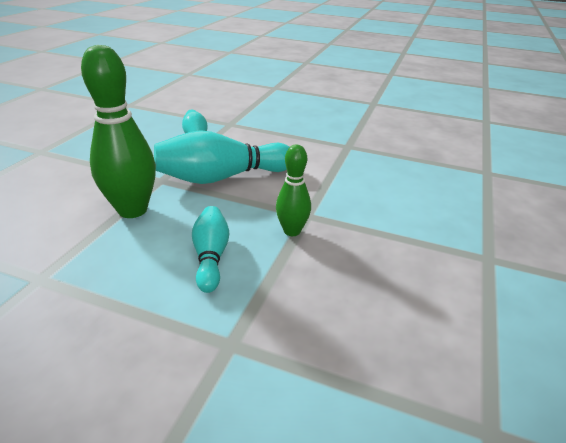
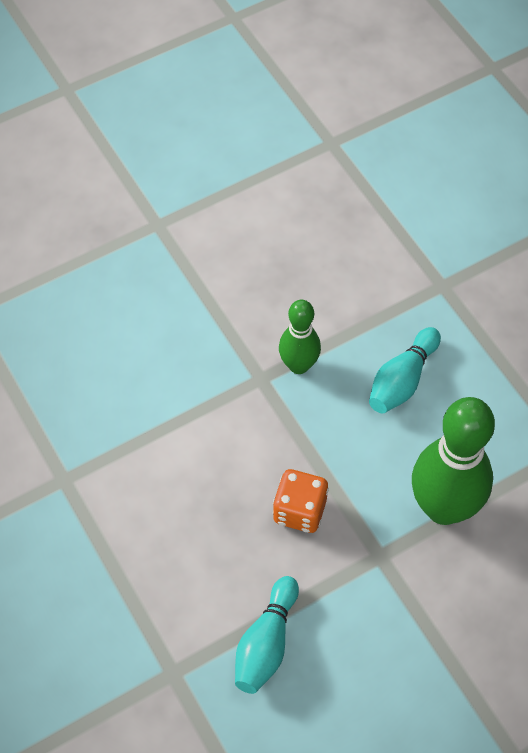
camera: 140 degrees left, 25 degrees up
(222, 177) = (299, 511): turquoise bowling pin -> orange dice

